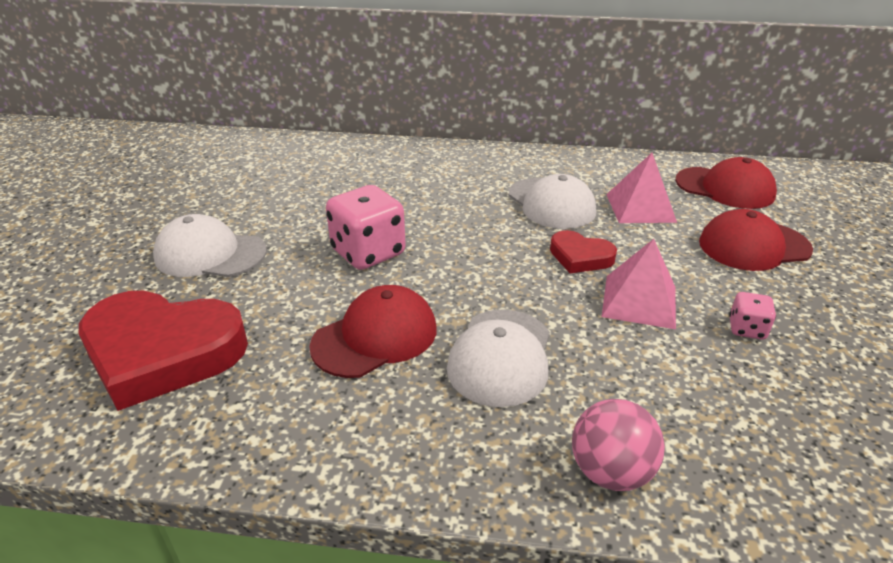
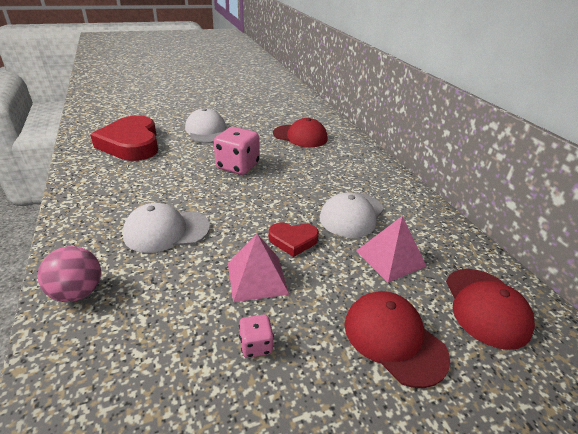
camera: 60 degrees right, 0 degrees up
(375, 337) = (165, 188): red cap -> red cap (300, 136)
(580, 257) = (293, 240): red heart -> red heart turned 90 degrees counterclockwise

